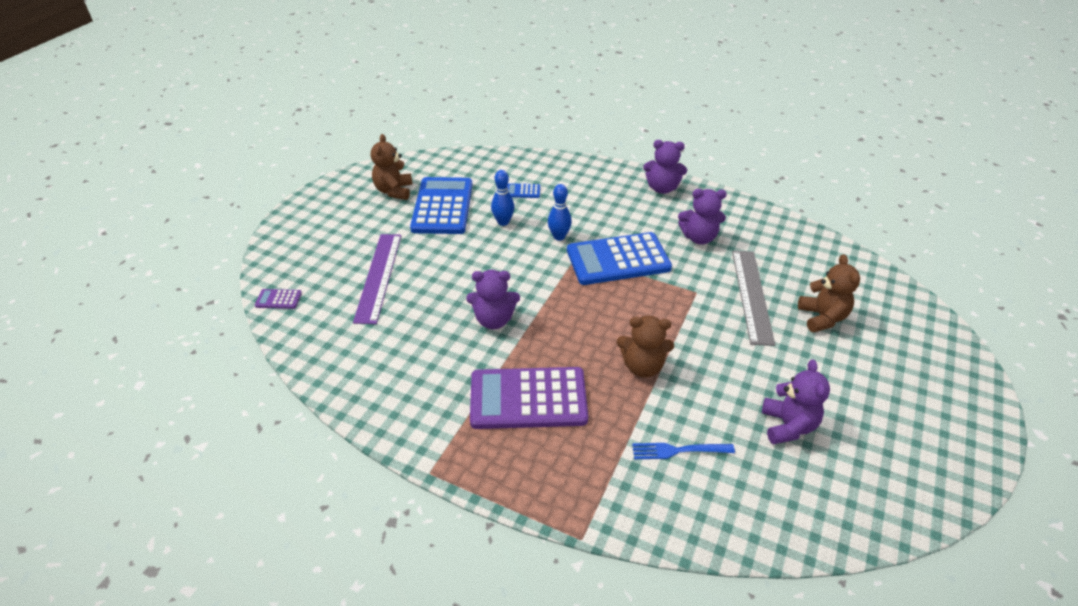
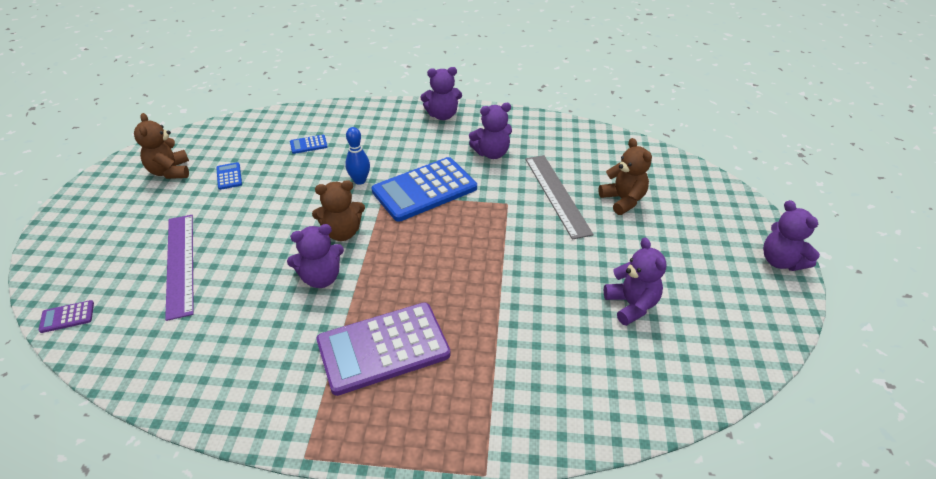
camera: 20 degrees left, 0 degrees up
(443, 206) = (229, 176): blue calculator -> blue calculator, size x0.41
(503, 222) = (298, 178): blue bowling pin -> none
(642, 366) = (483, 285): brown teddy bear -> brown teddy bear (342, 232)
(678, 450) = (545, 357): blue fork -> none
(980, 427) = (781, 261): none -> purple teddy bear

